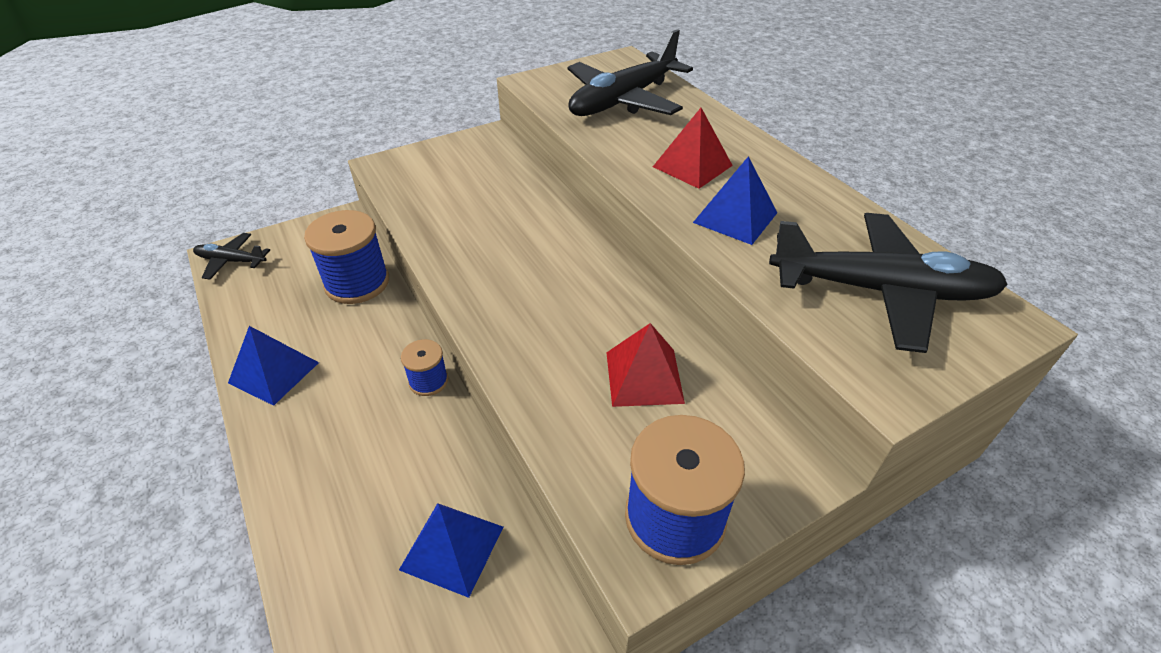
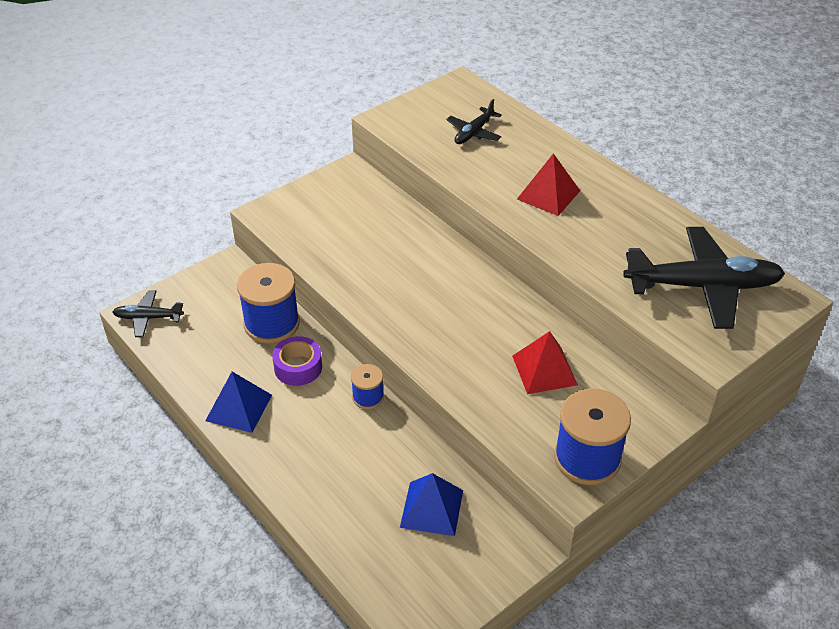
camera: 10 degrees left, 0 degrees up
(363, 334) = (298, 367): none -> purple tape
(623, 100) = (474, 132): black plane -> black plane, size x0.50
(735, 217) = (591, 238): blue pyramid -> none

